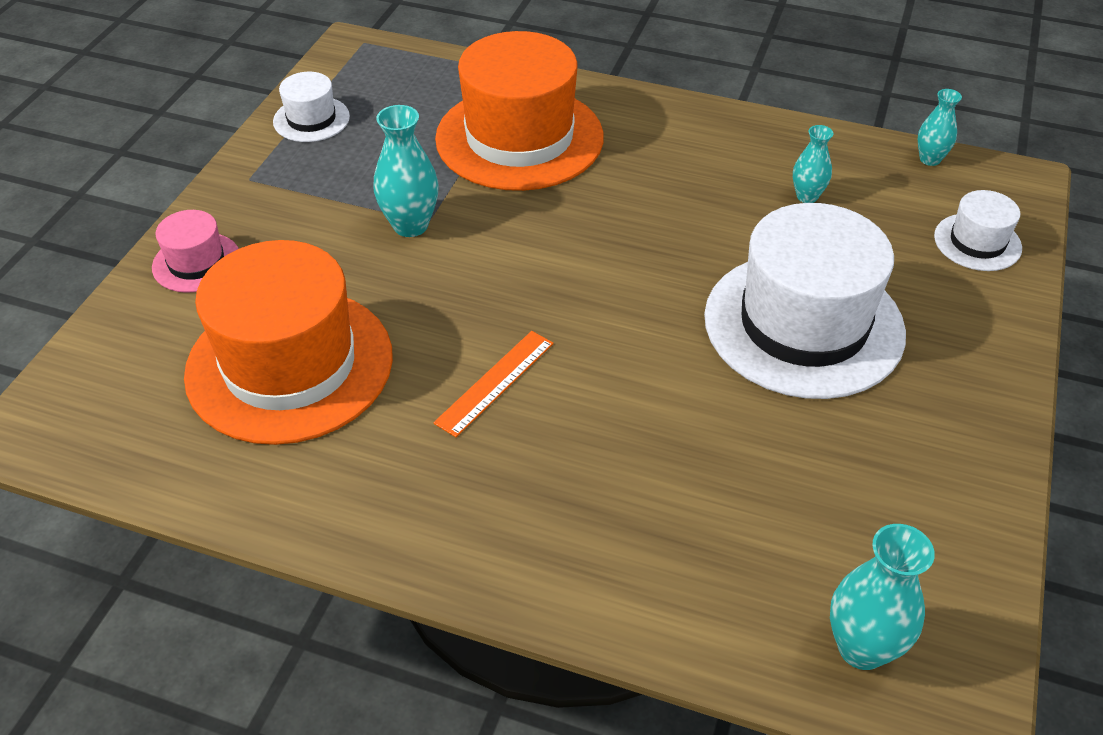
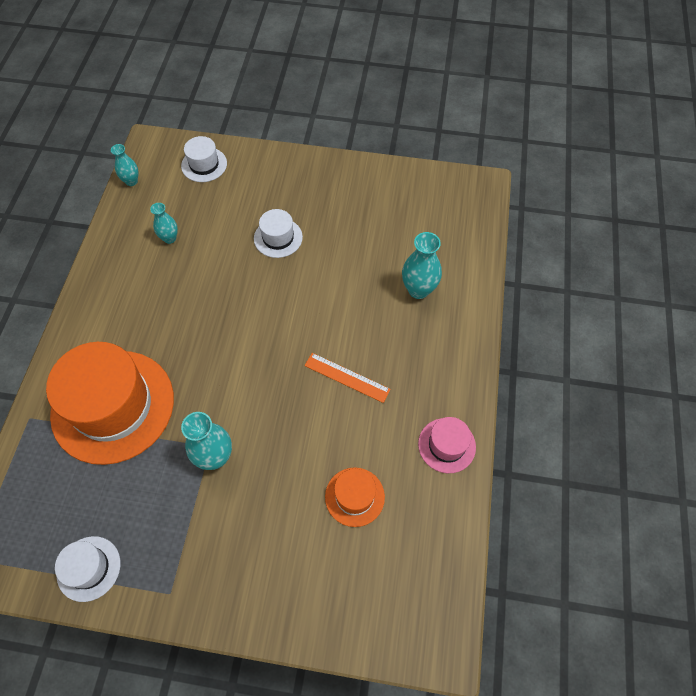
camera: 100 degrees left, 15 degrees up
(196, 262) = (269, 597): pink hat -> pink hat (446, 445)
(289, 364) = (354, 496): orange hat -> orange hat, size x0.46
(803, 324) = (278, 238): white hat -> white hat, size x0.46
(862, 648) = (463, 214): turquoise vase -> turquoise vase (418, 290)

